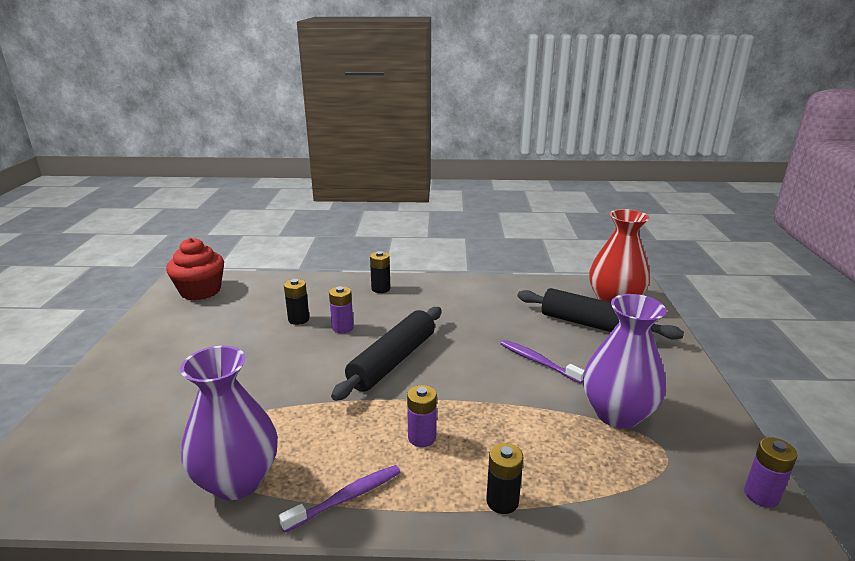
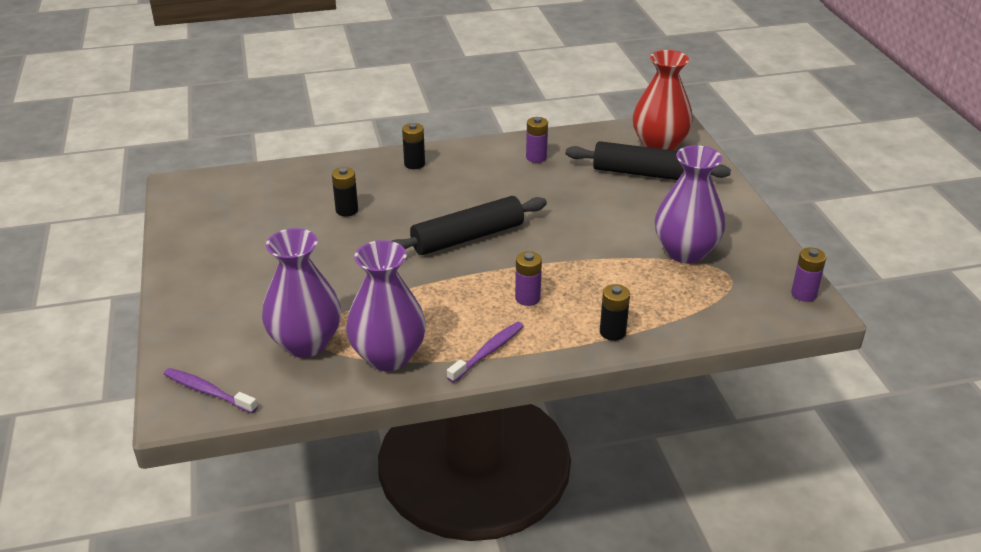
camera: 15 degrees left, 10 degrees up
(168, 446) = (306, 343): none -> purple vase
(200, 291) = (213, 194): red cupcake -> none
(342, 328) = (399, 212): purple battery -> purple battery (536, 157)
(392, 361) = (467, 237): black rolling pin -> black rolling pin turned 45 degrees clockwise
(538, 362) = (604, 217): purple toothbrush -> purple toothbrush (208, 391)

